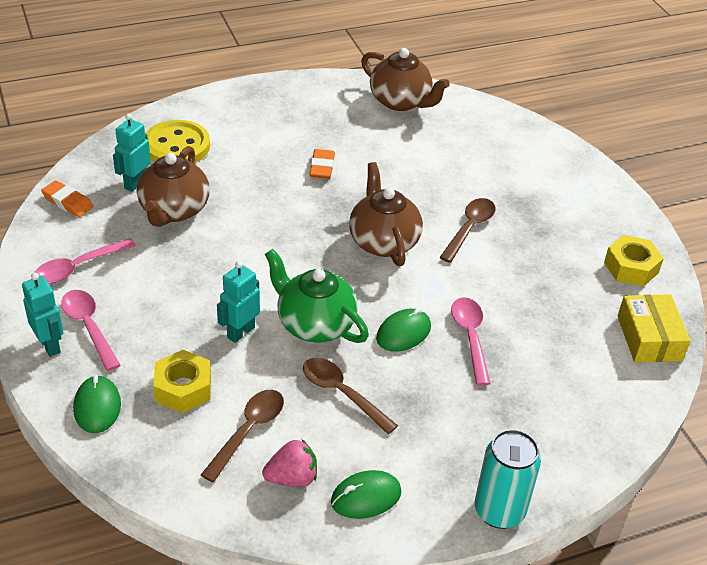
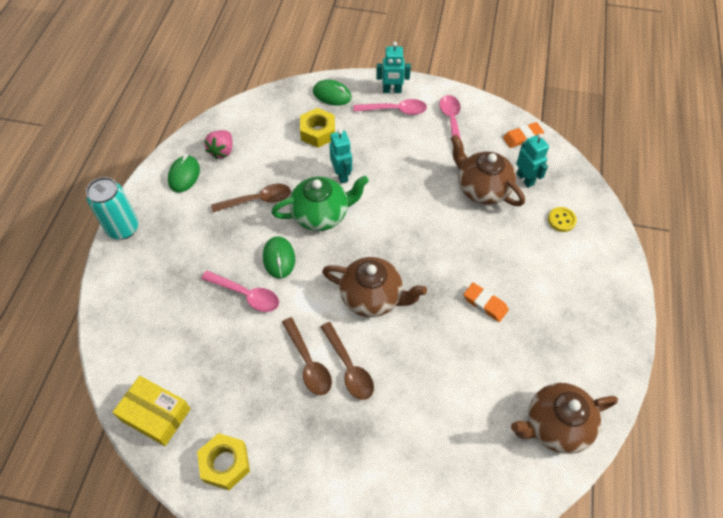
camera: 125 degrees right, 15 degrees up
(176, 146) = (561, 220): yellow button -> yellow button, size x0.49
(248, 431) = (266, 147): brown spoon -> brown spoon (308, 363)

